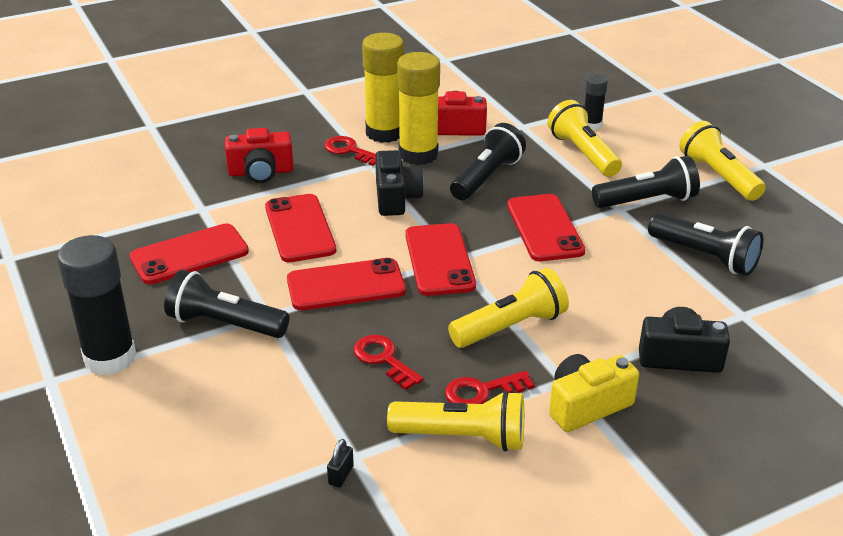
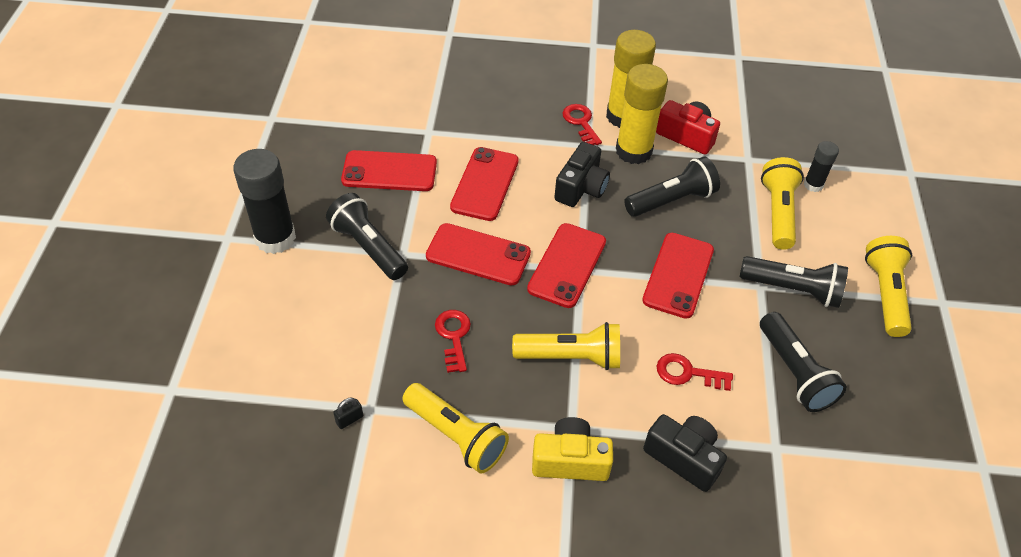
camera: 30 degrees right, 15 degrees up
(261, 172) = (497, 115): red camera -> none
(482, 391) = (502, 404): red key -> red key (688, 373)

